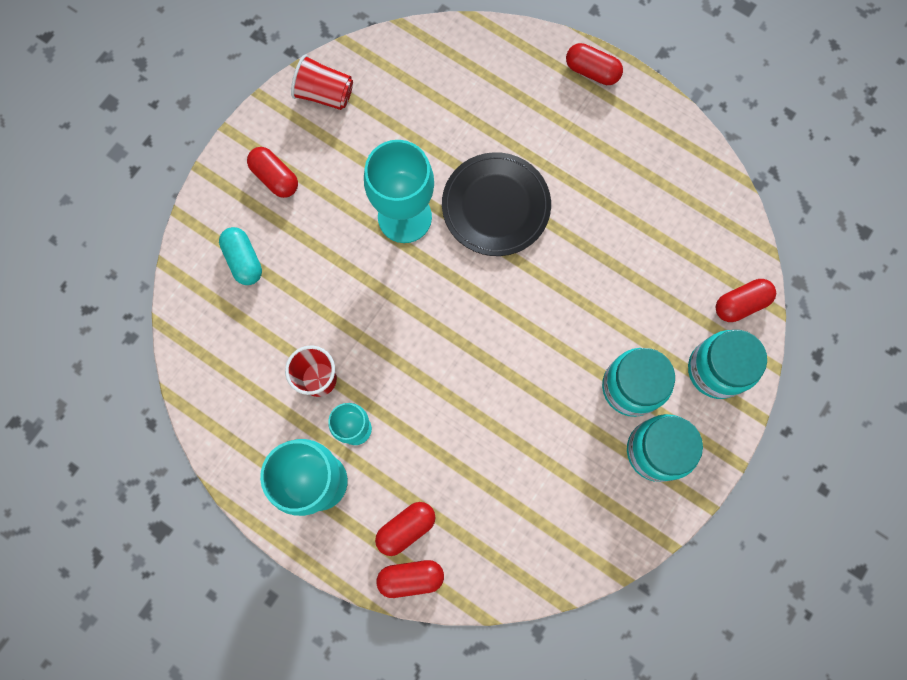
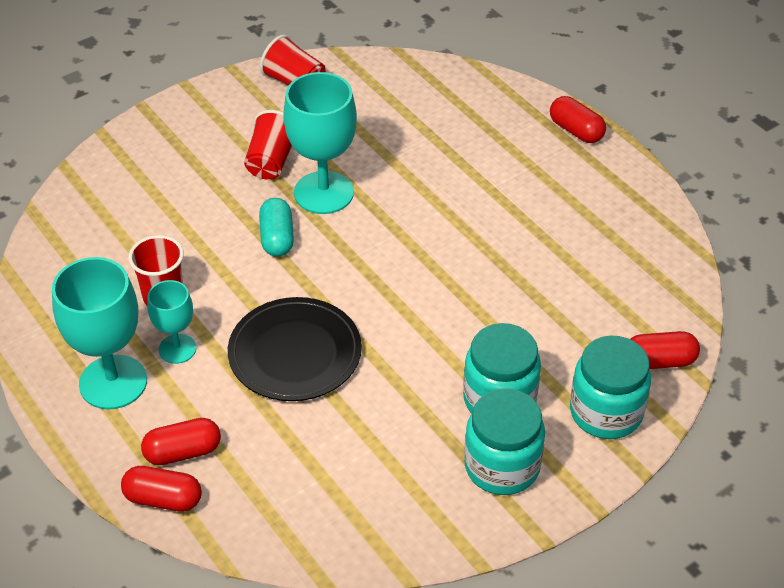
camera: 20 degrees right, 30 degrees down
(244, 260) = (144, 183): turquoise capsule -> turquoise capsule (277, 238)
(275, 177) = (211, 130): red capsule -> none
(344, 196) = (271, 161): none -> red cup
(496, 206) = (423, 208): black plate -> black plate (295, 353)

